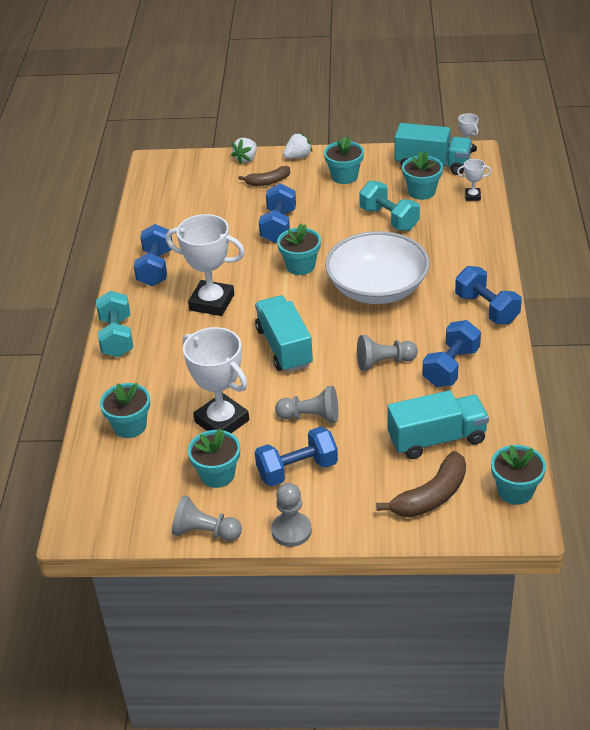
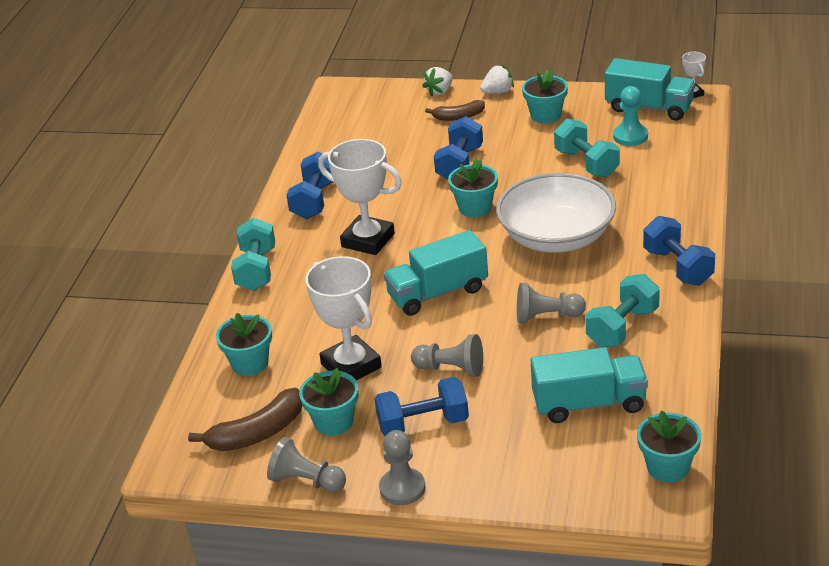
camera: 10 degrees right, 5 degrees down
(284, 347) = (437, 293): turquoise truck -> turquoise truck turned 105 degrees counterclockwise
(421, 192) = (630, 136): turquoise flower pot -> turquoise pawn
(431, 496) = (569, 465): brown banana -> brown banana (257, 433)
(451, 367) = (622, 327): blue dumbbell -> turquoise dumbbell
(472, 196) = (688, 144): white trophy -> none

